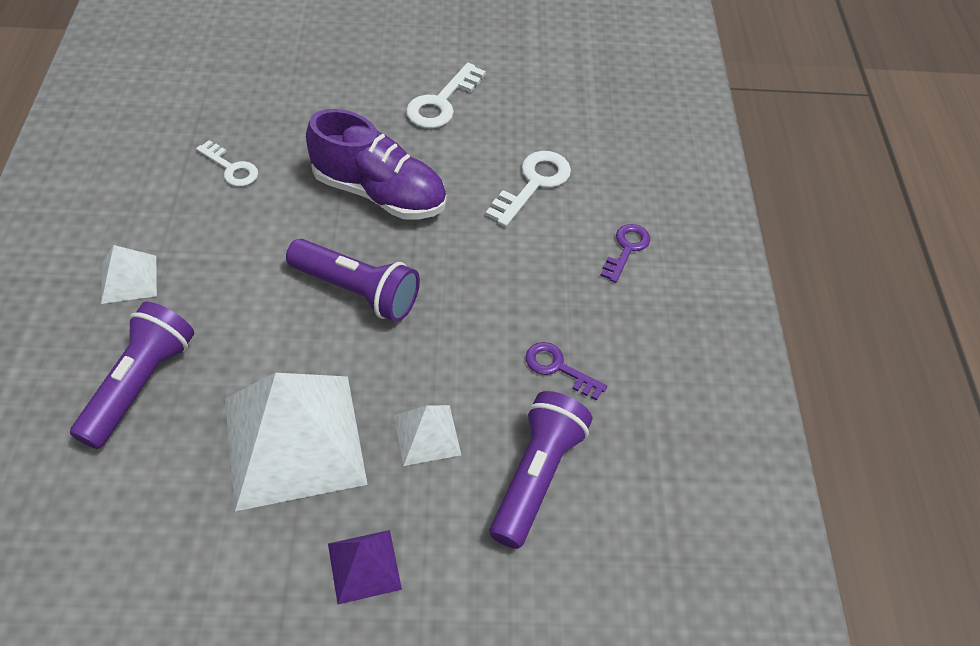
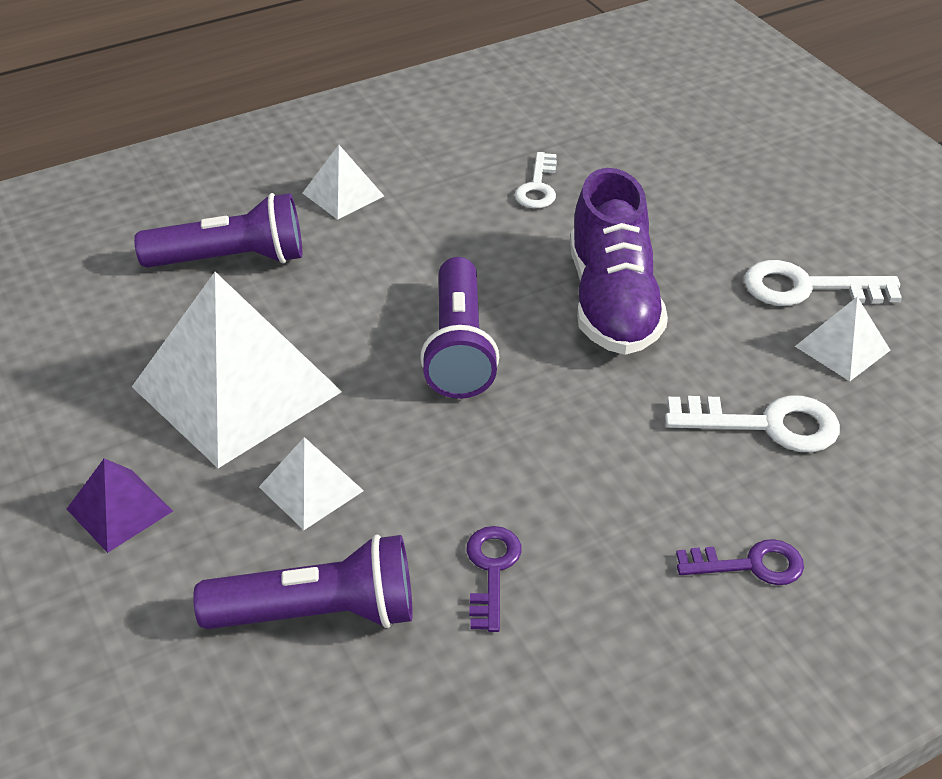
camera: 65 degrees right, 10 degrees down
(500, 118) = (842, 348): none -> white pyramid

